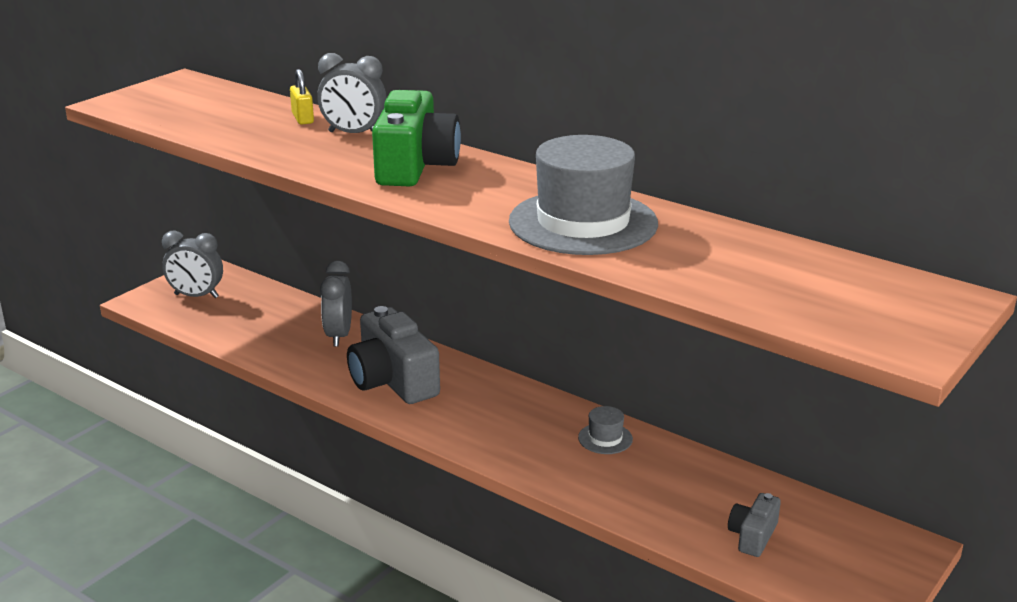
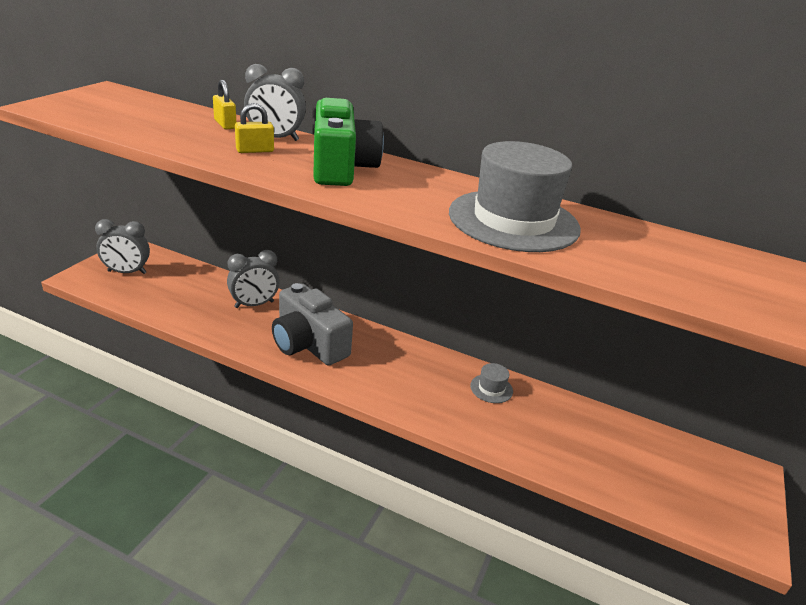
camera: 15 degrees left, 5 degrees up
(325, 148) = (255, 150): none -> yellow padlock
(339, 336) = (254, 304): grey clock -> grey clock turned 105 degrees counterclockwise
(752, 536) = (637, 473): grey camera -> none

